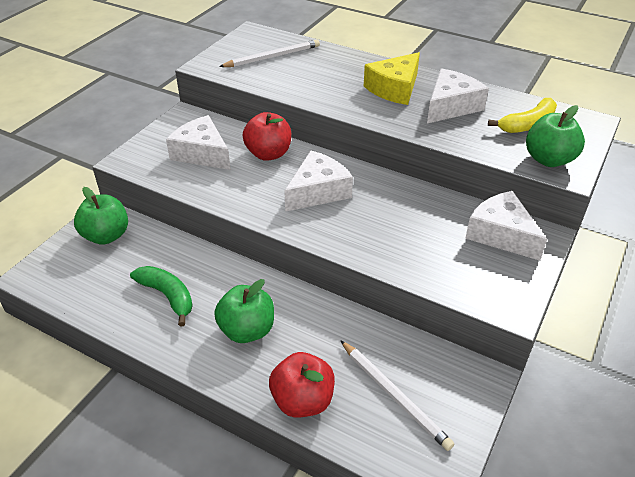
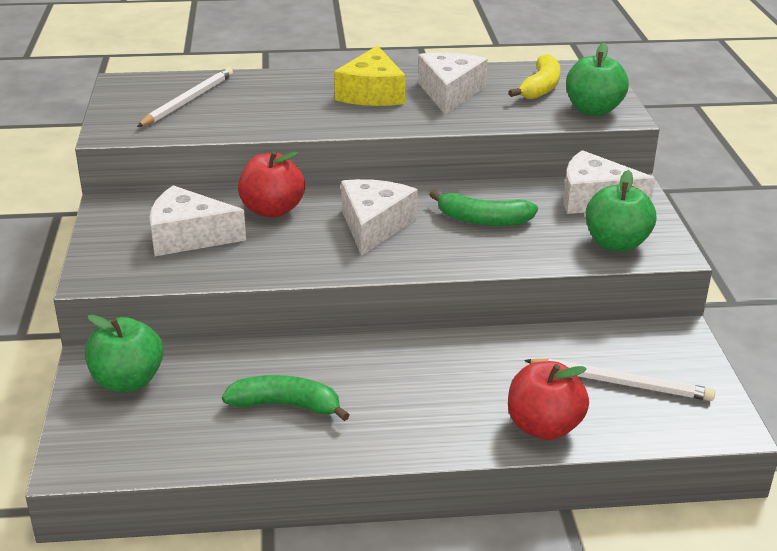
camera: 35 degrees left, 10 degrees down
(247, 330) = (416, 396): green apple -> green apple (616, 244)
(396, 218) = (483, 220): none -> green banana

